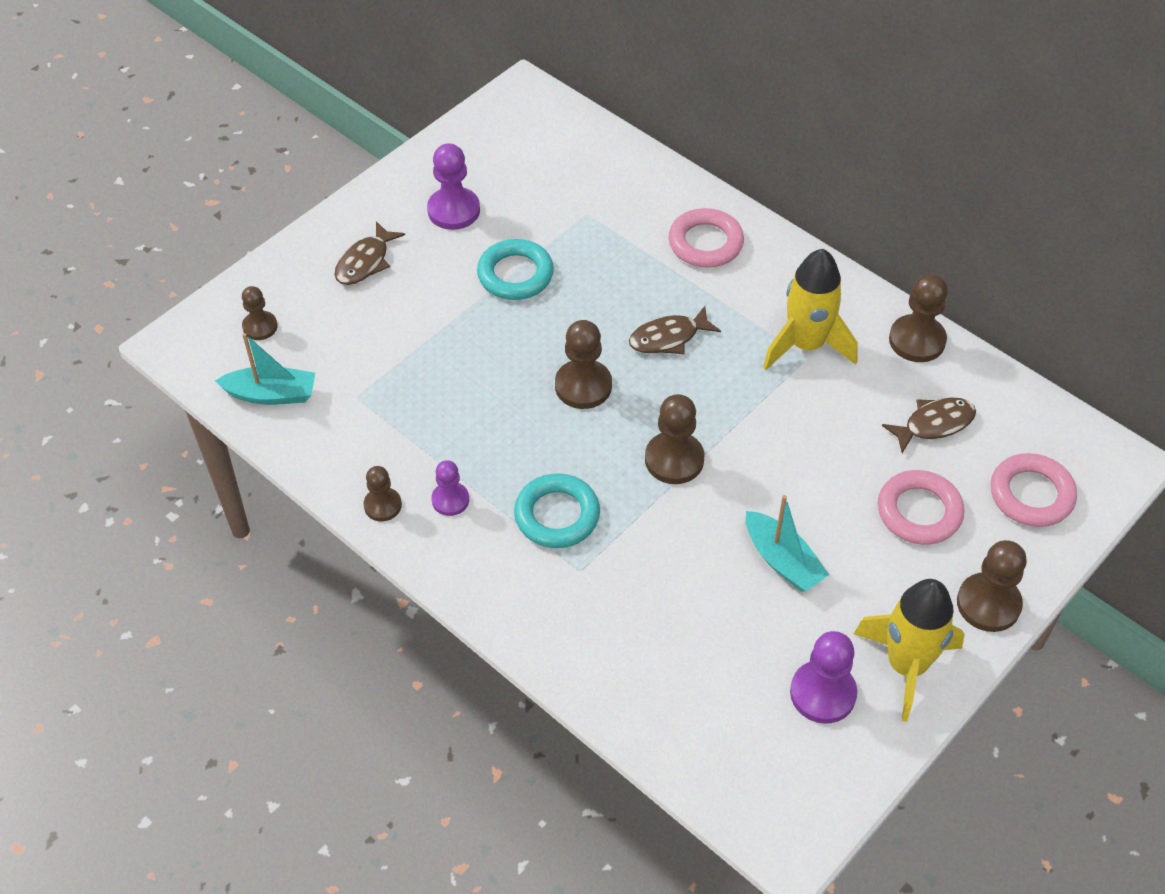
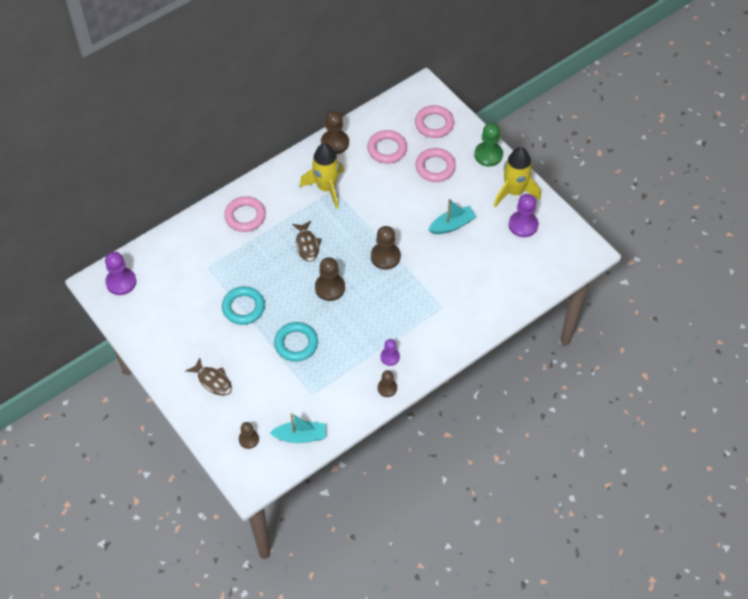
camera: 80 degrees left, 5 degrees up
(271, 394) = (300, 436): turquoise boat -> turquoise boat turned 75 degrees clockwise
(454, 210) = (185, 331): purple pawn -> purple pawn (121, 282)
(557, 515) = (408, 311): turquoise ring -> turquoise ring (296, 344)
(934, 424) = (387, 149): brown fish -> pink ring
(988, 604) = (488, 155): brown pawn -> green pawn

